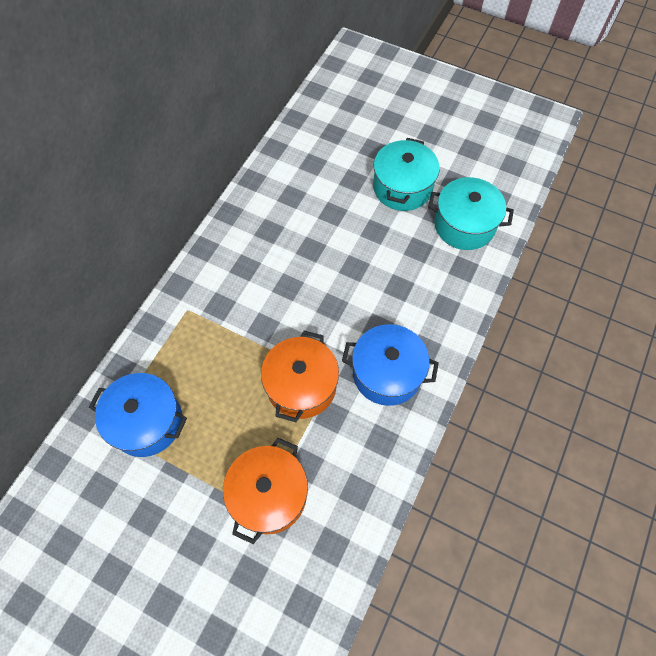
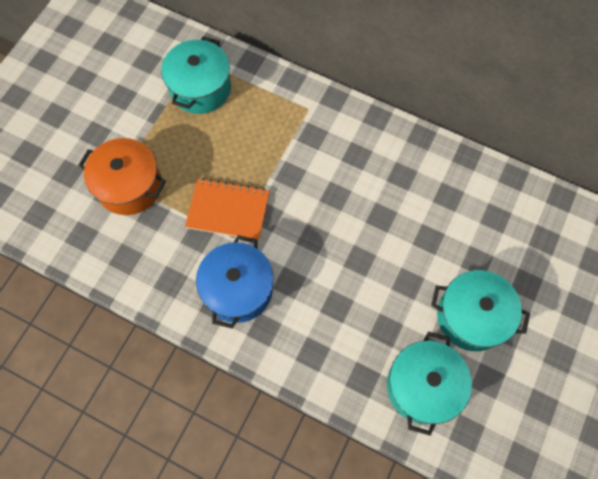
camera: 90 degrees right, 5 degrees up
(147, 422) = (200, 88): blue pot -> turquoise pot
(301, 386) = (228, 210): orange pot -> orange notebook

